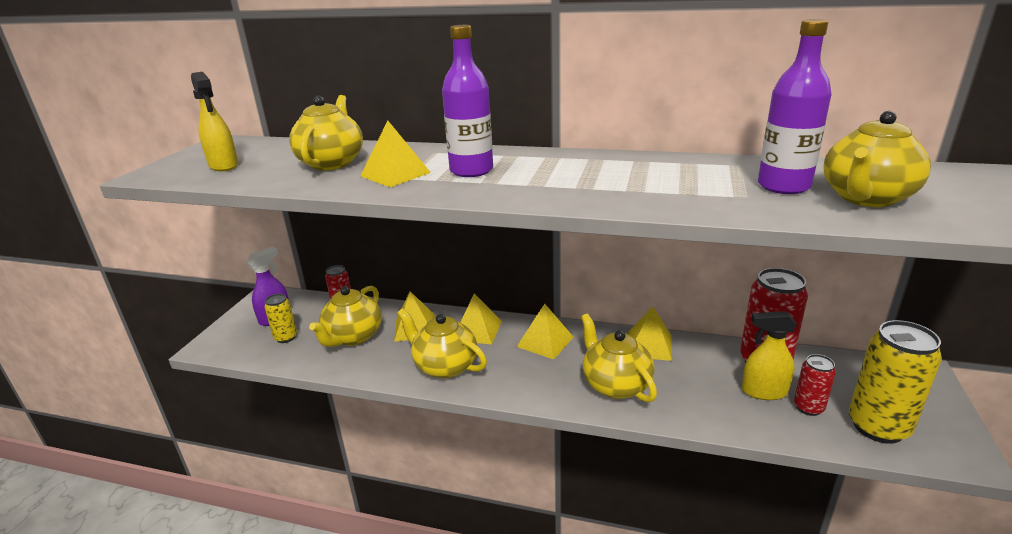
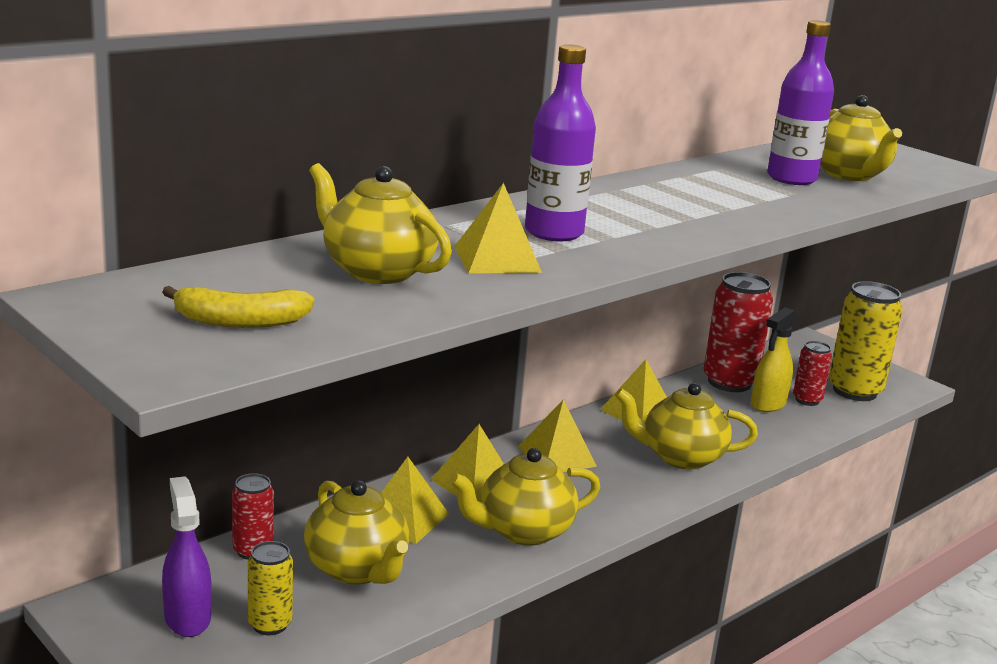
camera: 60 degrees left, 5 degrees down
(224, 166) = (240, 321): yellow spray bottle -> yellow banana

